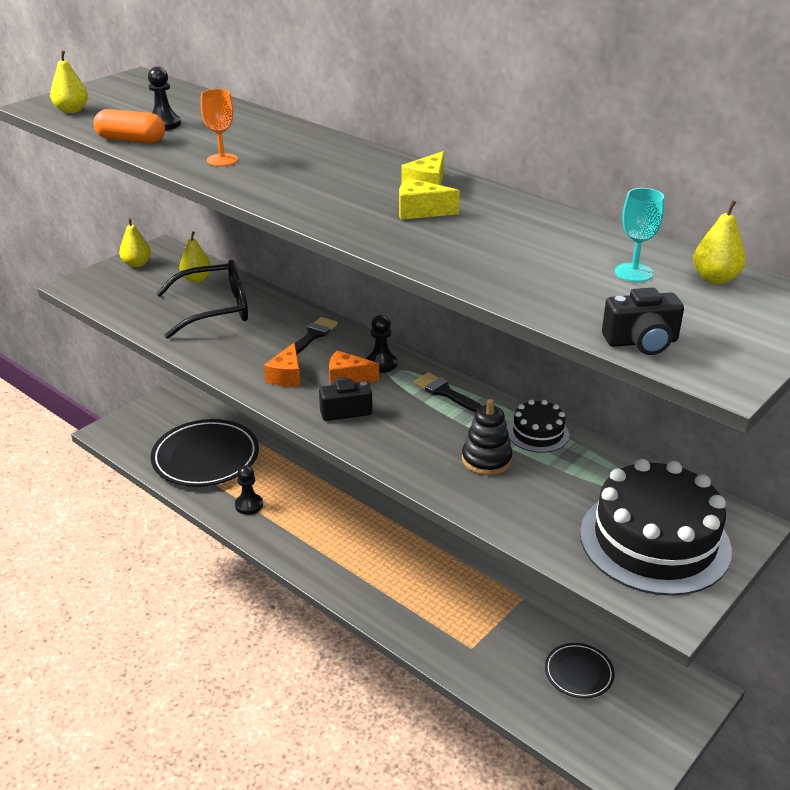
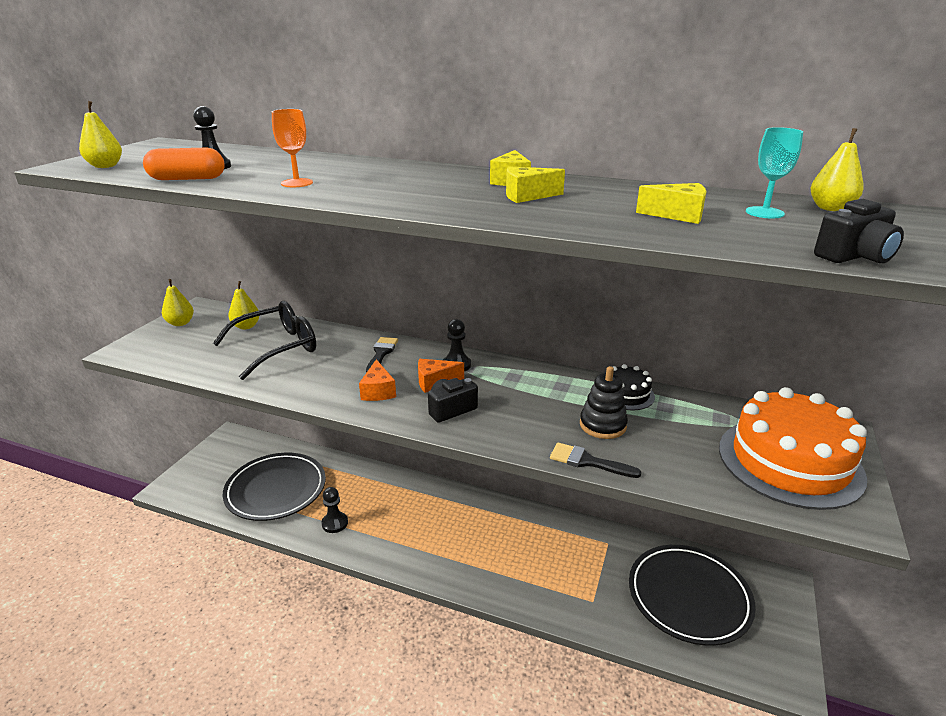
camera: 20 degrees left, 5 degrees down
(444, 392) = (526, 377): black brush -> black brush (587, 461)
(539, 261) = (678, 215): none -> yellow cheese
(579, 673) = (689, 597): black plate -> black plate, size x1.98
(654, 541) = (789, 462): black cake -> orange cake

